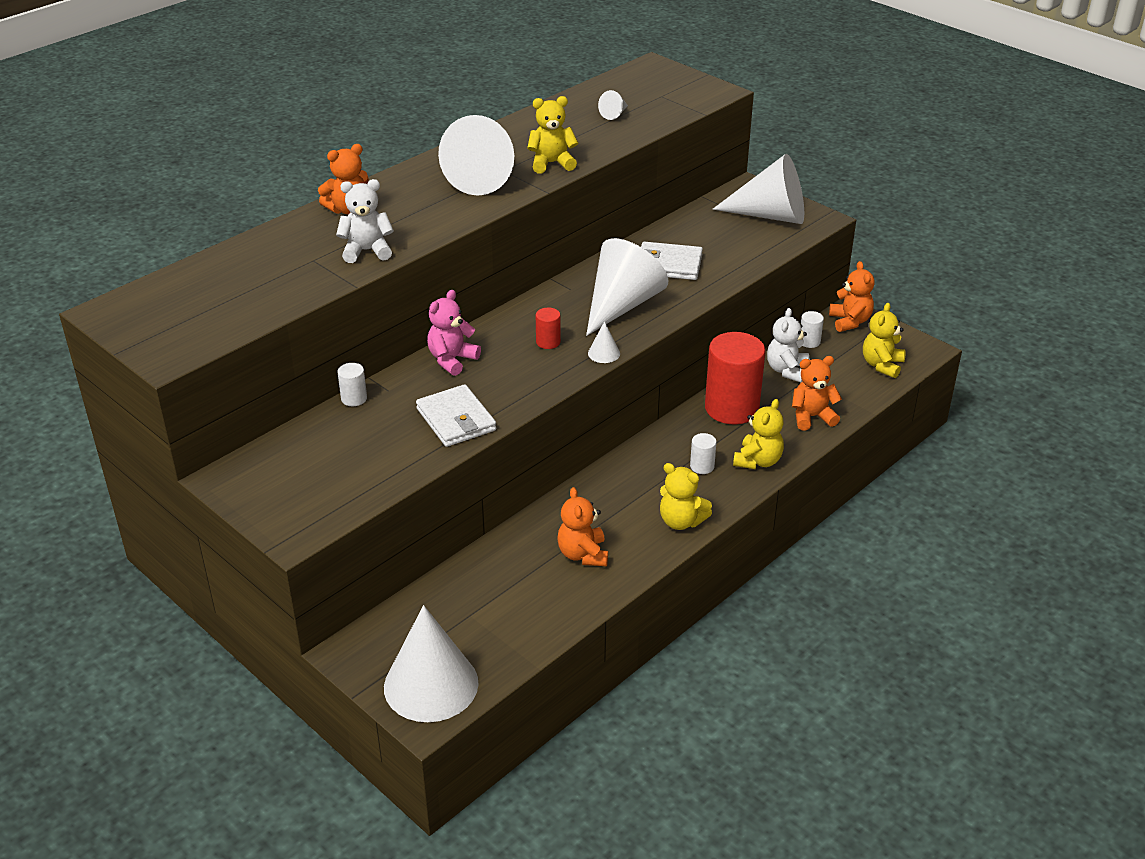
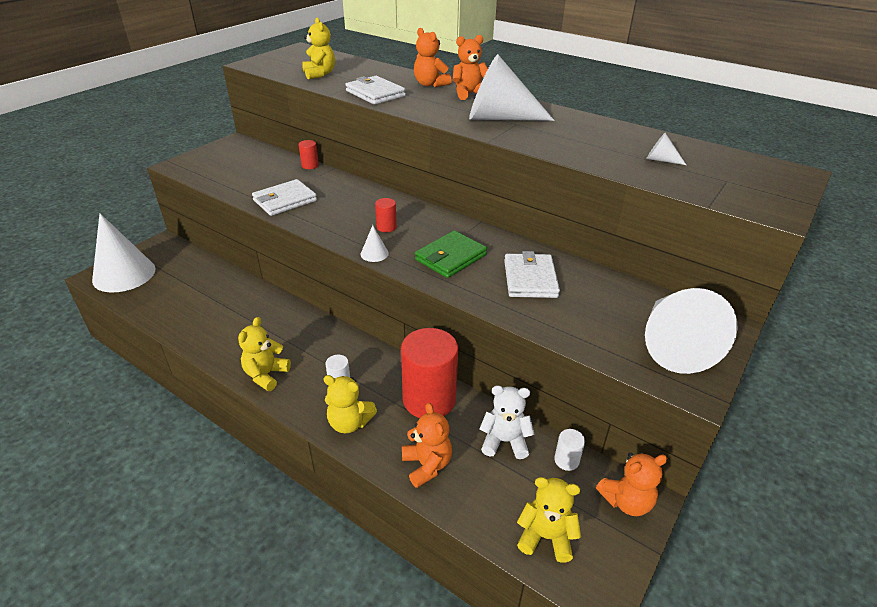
camera: 80 degrees right, 0 degrees up
(354, 399) = (310, 165): white cylinder -> red cylinder
(367, 251) = (375, 93): white teddy bear -> white wallet
(452, 360) = (357, 192): pink teddy bear -> none
(551, 163) = (539, 140): yellow teddy bear -> yellow teddy bear (319, 74)
(583, 554) = (233, 324): orange teddy bear -> orange teddy bear (469, 94)
(621, 305) = (451, 257): white cone -> green wallet

